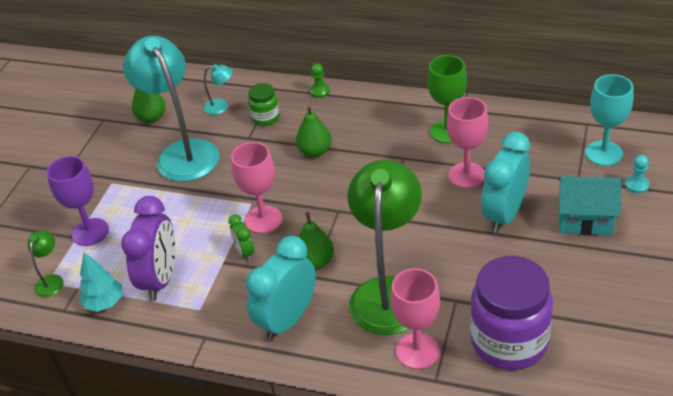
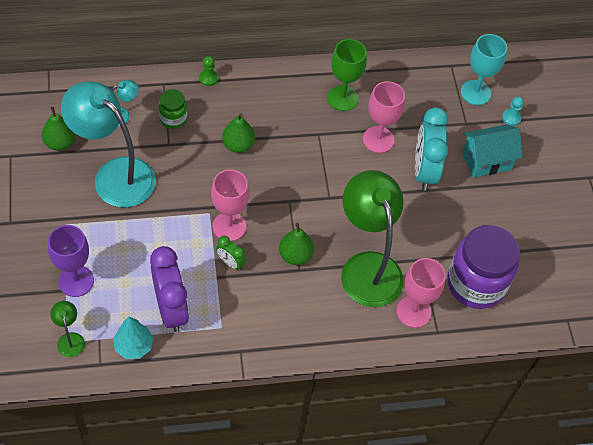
camera: 35 degrees left, 15 degrees up
(287, 320) = (300, 315): turquoise clock -> none

